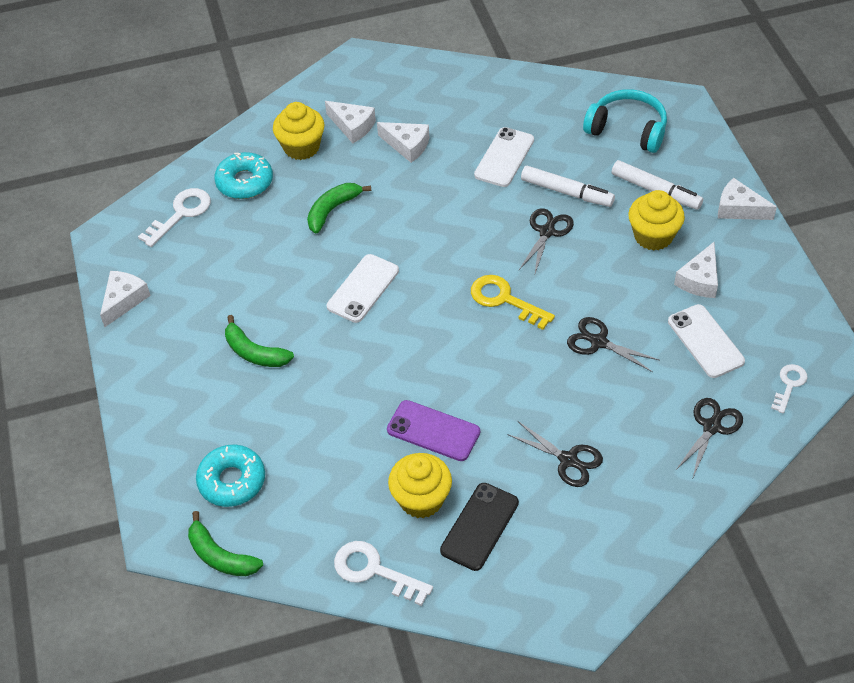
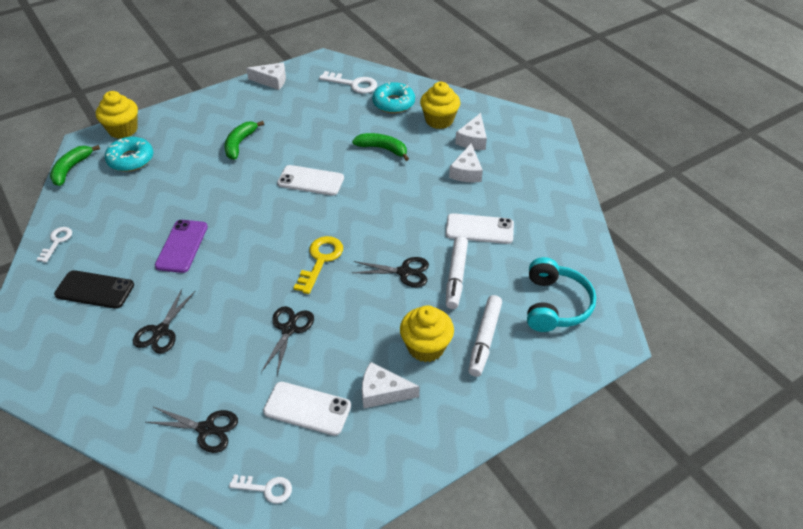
camera: 70 degrees right, 5 degrees down
(374, 571) = (57, 242): white key -> white key, size x0.64
(421, 499) = (119, 253): yellow cupcake -> yellow cupcake (123, 130)
(705, 341) = (307, 408): white phone -> white phone turned 60 degrees clockwise
(739, 209) = (488, 411): white cheese -> none

